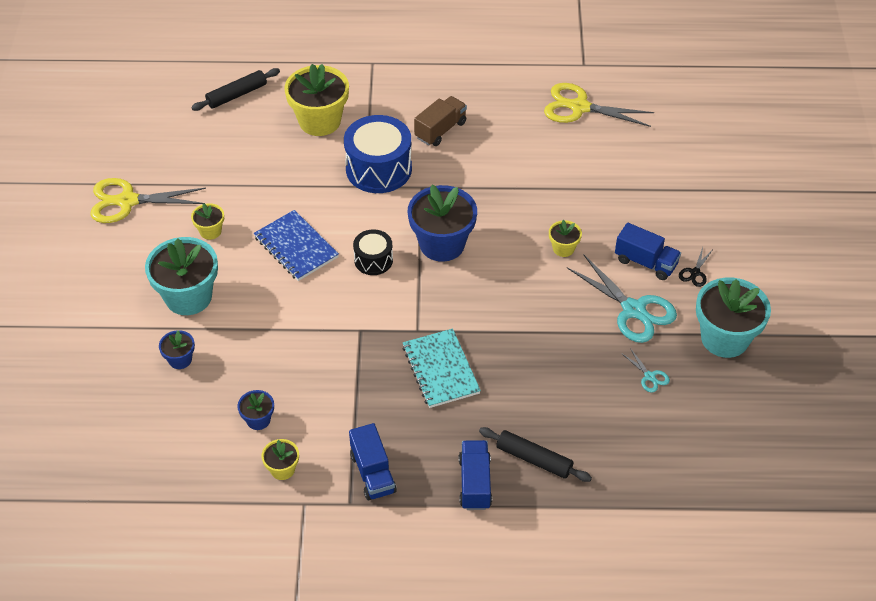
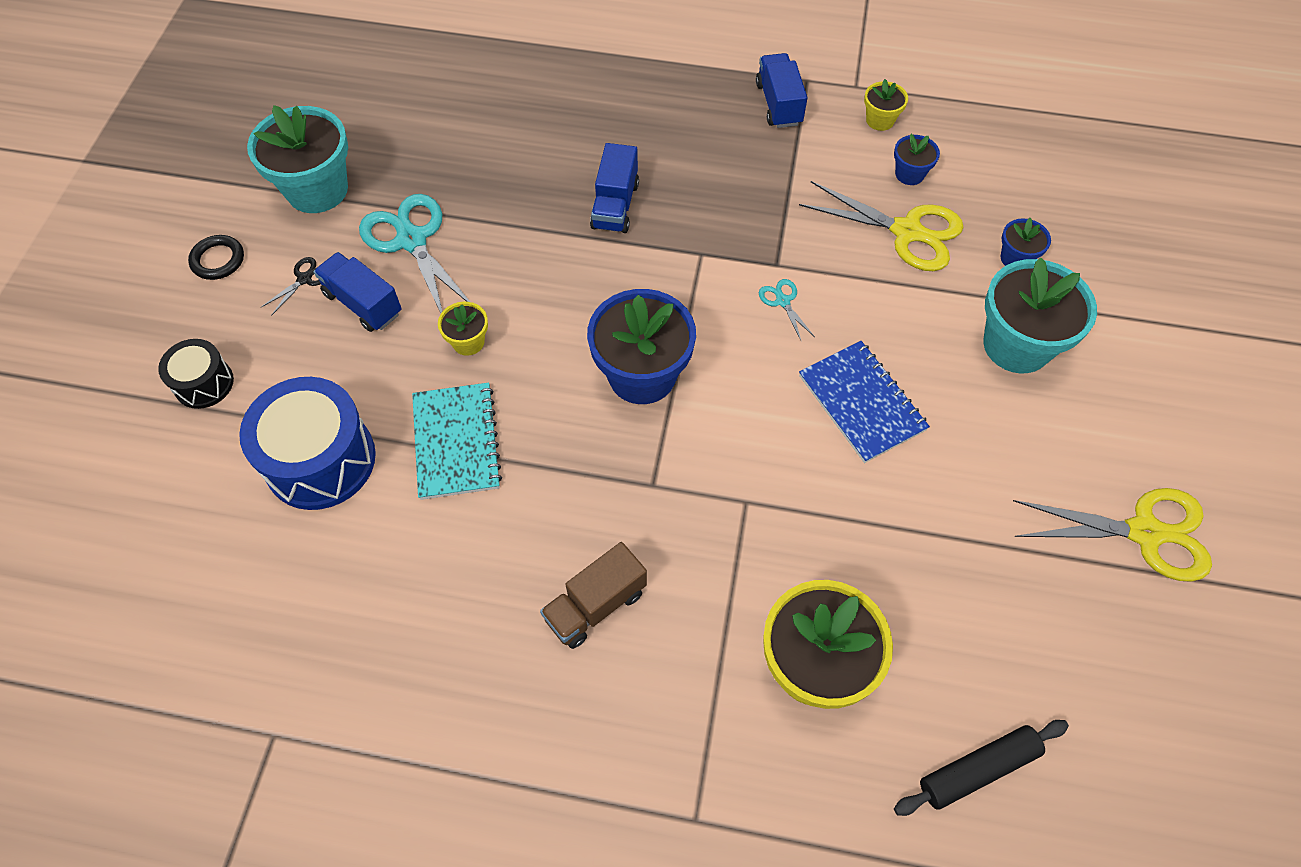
camera: 170 degrees left, 10 degrees up
(210, 231) = (996, 451): yellow flower pot -> none
(373, 260) = (747, 364): black drum -> black drum (204, 383)
(379, 169) = (718, 534): blue drum -> blue drum (320, 460)
(440, 370) = (681, 201): turquoise notebook -> turquoise notebook (456, 442)
(475, 483) = (668, 81): blue truck -> blue truck (615, 205)
(534, 459) = (598, 94): black rolling pin -> none
(579, 107) = (330, 619): yellow scissors -> yellow scissors (907, 232)
(649, 376) = (431, 159): turquoise scissors -> turquoise scissors (782, 301)
(763, 277) = (218, 260): none -> black ring

